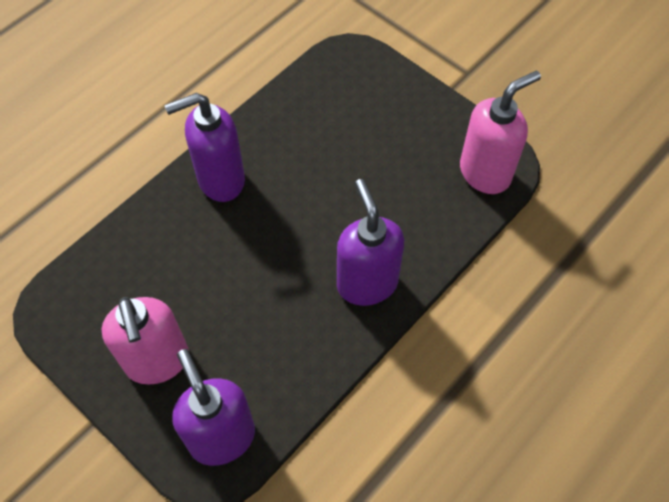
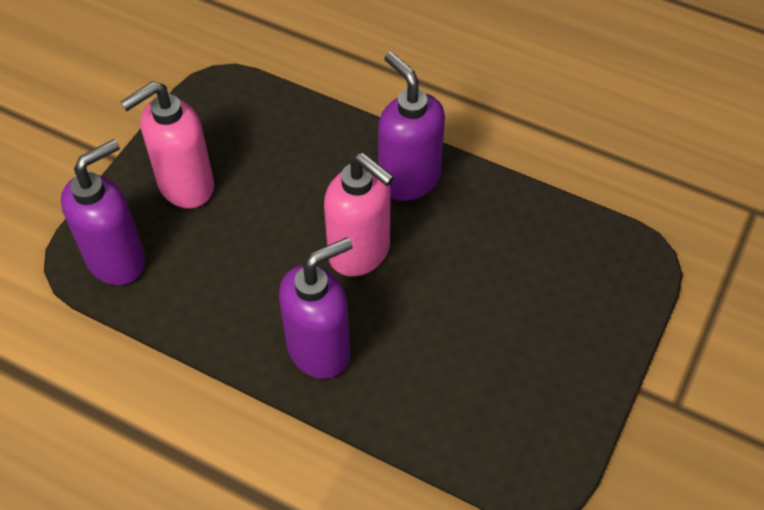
camera: 75 degrees right, 5 degrees down
(485, 172) = (516, 451): pink soap dispenser -> pink soap dispenser (360, 252)

